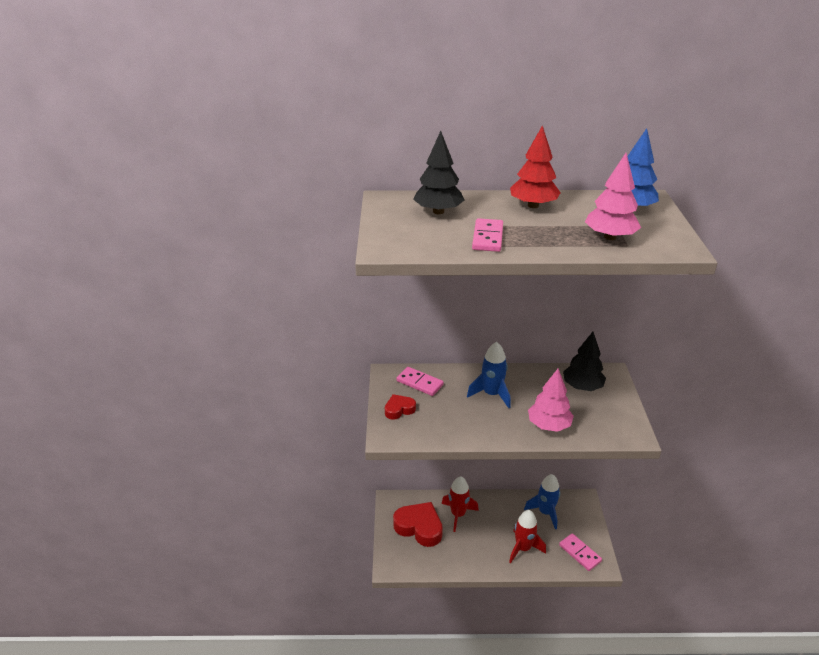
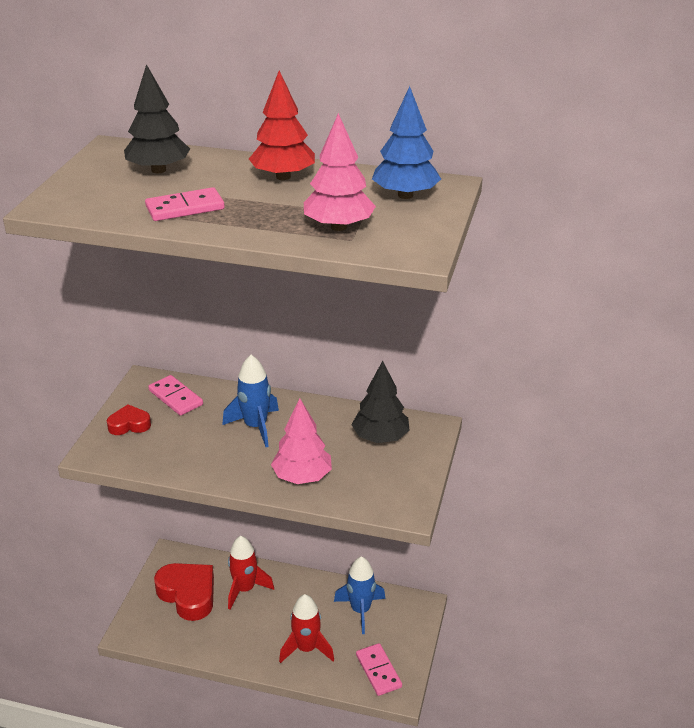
camera: 15 degrees right, 0 degrees up
(487, 237) = (185, 208): pink domino -> pink domino turned 45 degrees clockwise

